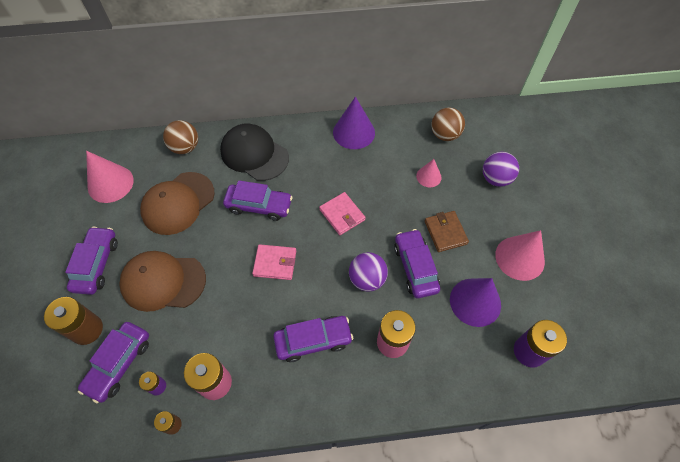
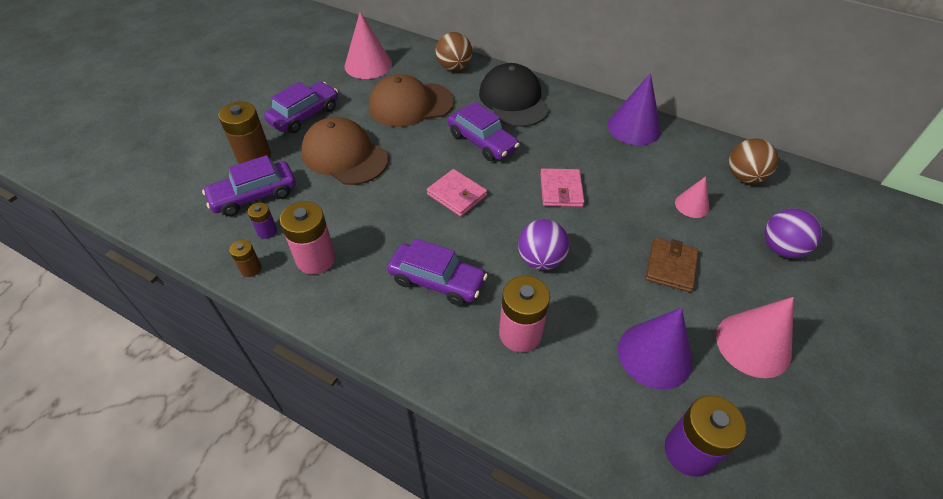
camera: 35 degrees right, 10 degrees down
(415, 267) = (606, 279): purple car -> none

